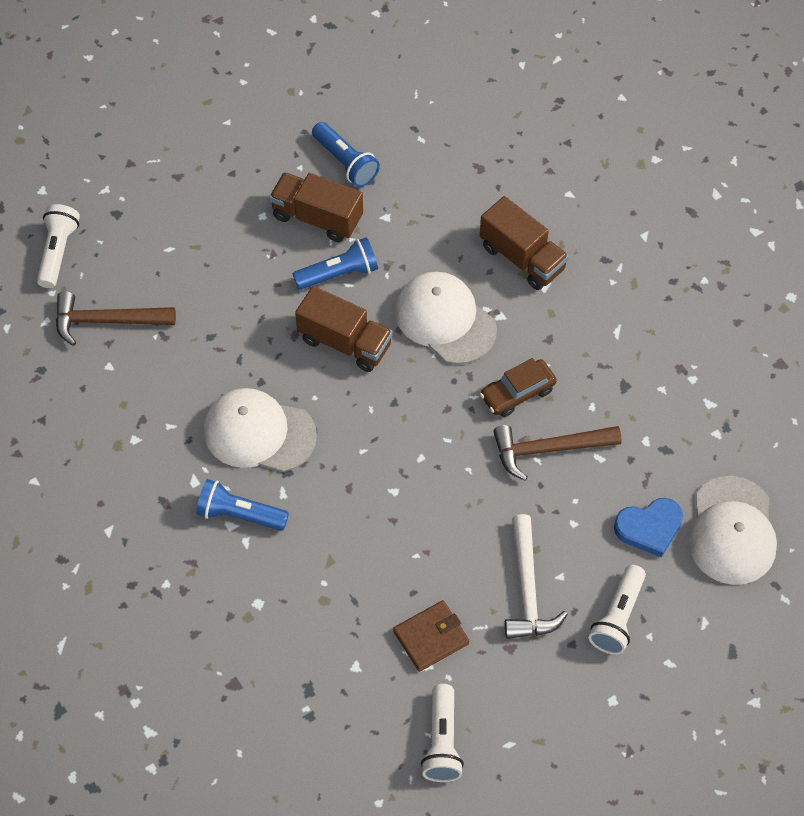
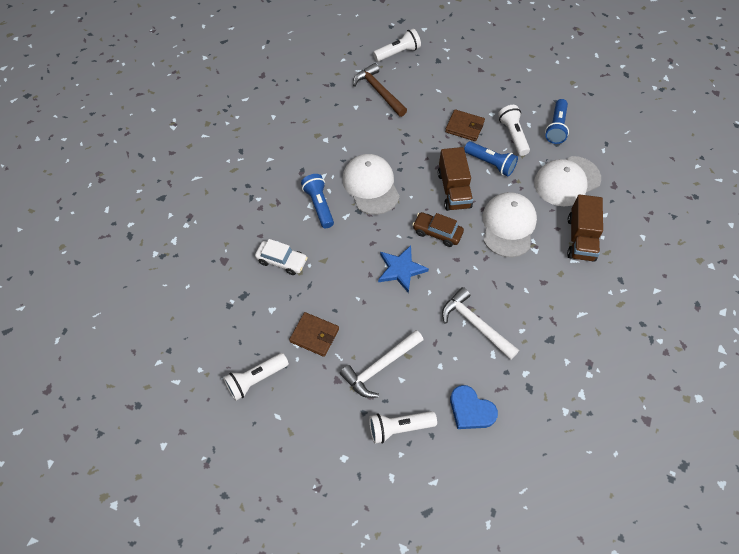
camera: 55 degrees right, 0 degrees up
(257, 262) = (464, 127): none -> brown wallet
(292, 612) = (282, 261): none -> white car
(317, 217) = (513, 135): brown truck -> white flashlight
(413, 480) = (401, 269): none -> blue star
(517, 393) = (496, 287): brown car -> brown car (437, 233)
(549, 449) = (475, 324): brown hammer -> white hammer
(732, 531) = (508, 461): white cap -> white cap (567, 181)

